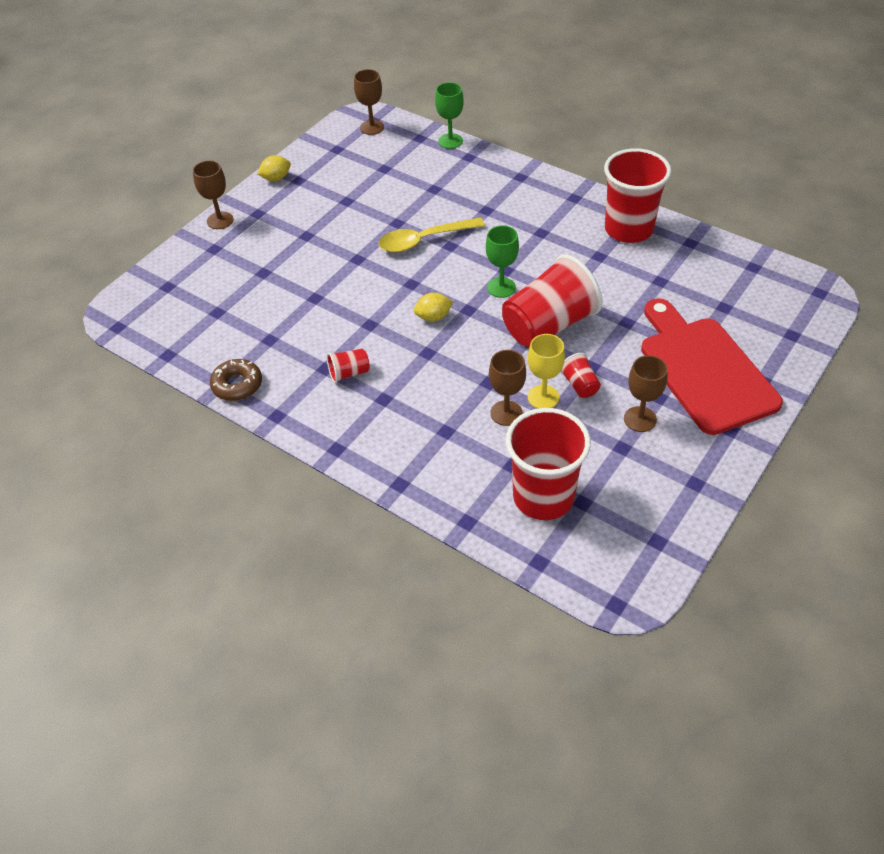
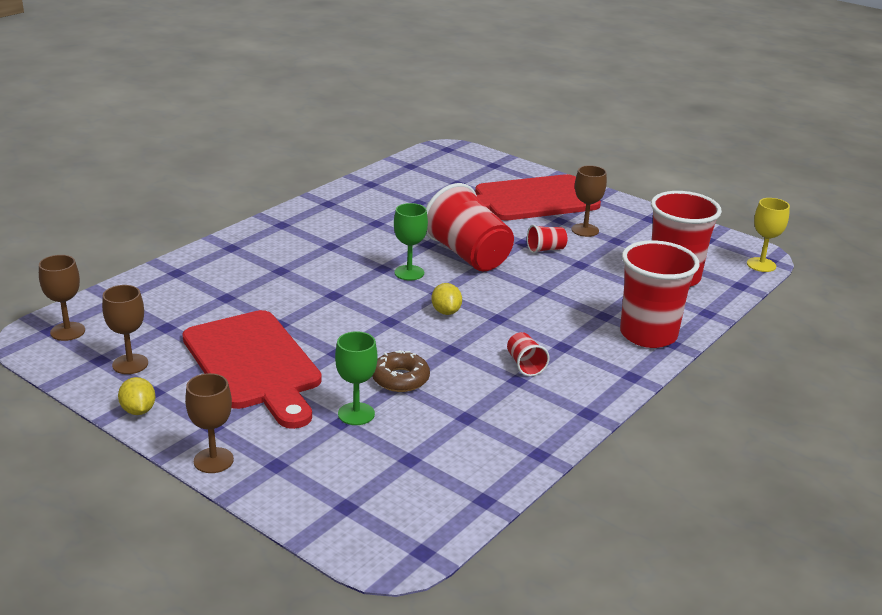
camera: 90 degrees left, 20 degrees down
(237, 385) = (540, 441): brown donut -> brown donut (400, 379)
(337, 219) = (254, 364): none -> red cutting board
(424, 240) = (318, 309): yellow spoon -> none
(450, 141) = (137, 281): green goblet -> green goblet (356, 414)
(506, 413) = (580, 285): brown goblet -> brown goblet (130, 364)
(543, 397) = (560, 266): yellow goblet -> yellow goblet (761, 265)
(628, 229) = (342, 206): red cup -> red cup (648, 335)

